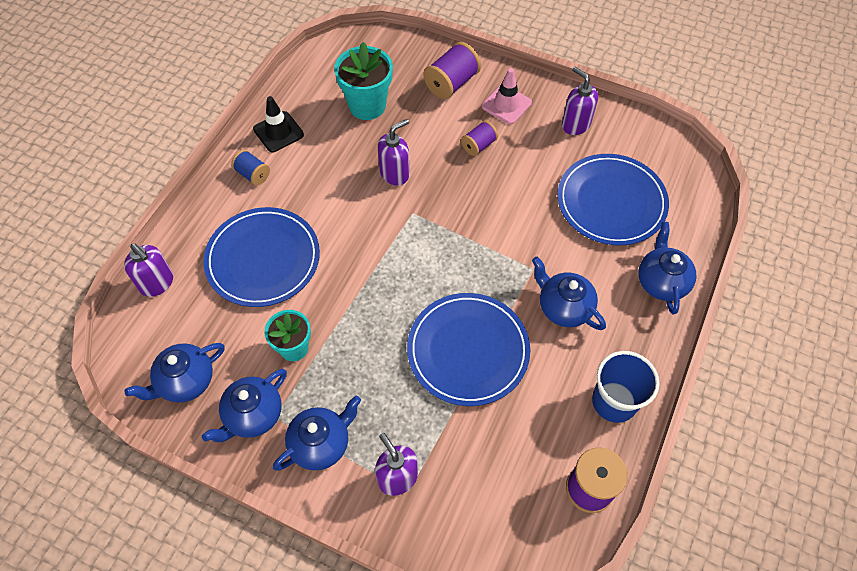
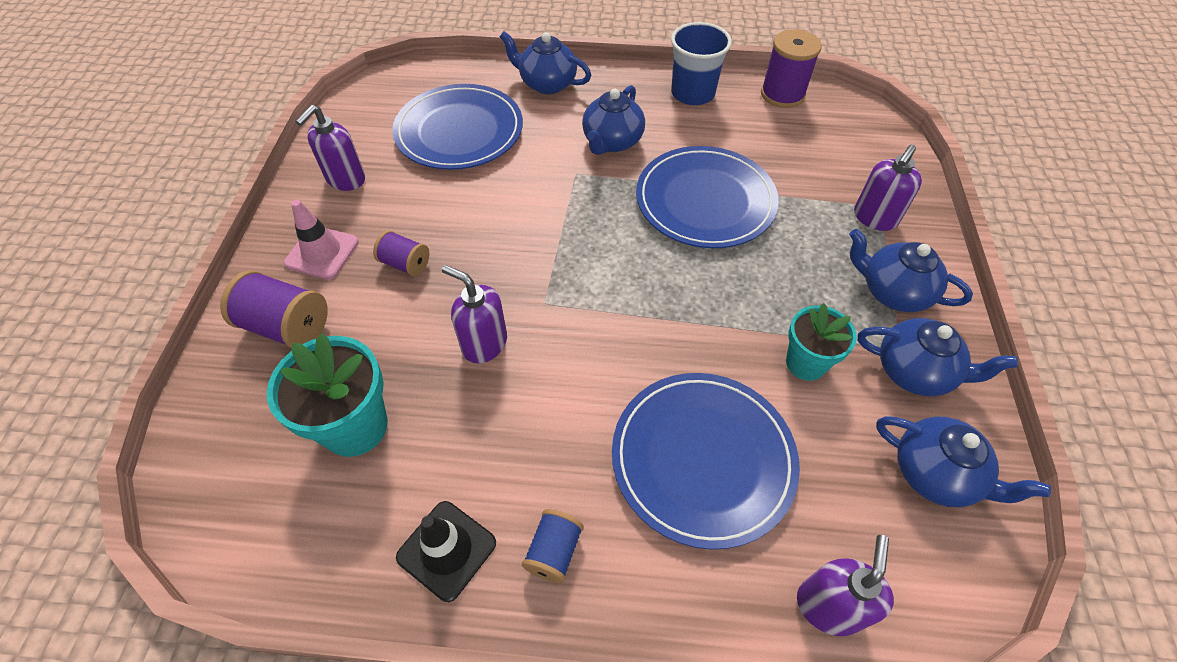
camera: 110 degrees left, 5 degrees down
(661, 282) = (547, 84): blue teapot -> blue teapot turned 45 degrees clockwise

